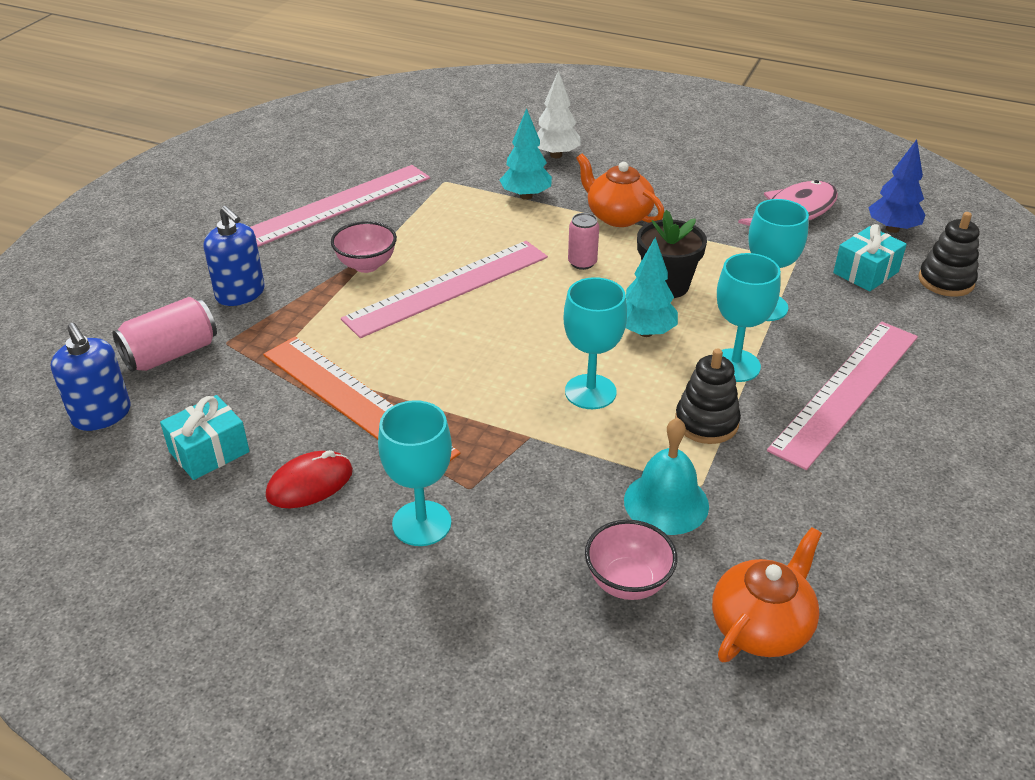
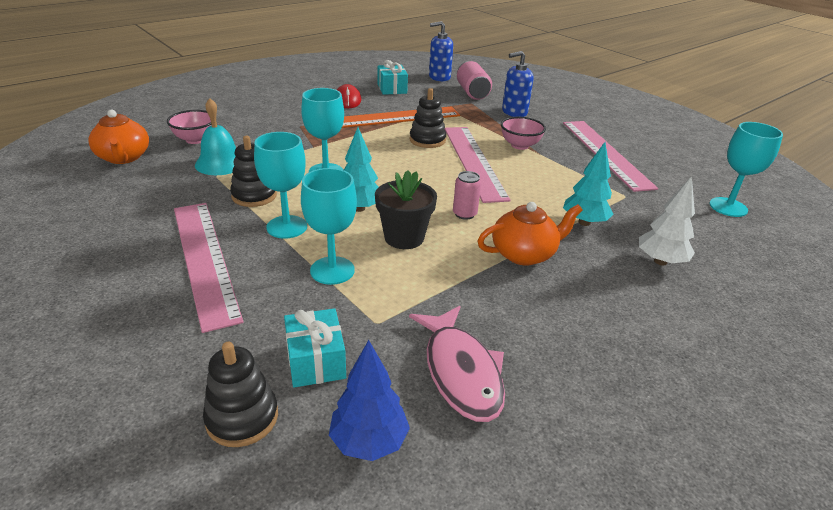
camera: 115 degrees right, 5 degrees down
(413, 341) = (427, 140): none -> black stacking toy
(421, 523) = (293, 113): turquoise goblet -> turquoise goblet (728, 207)

